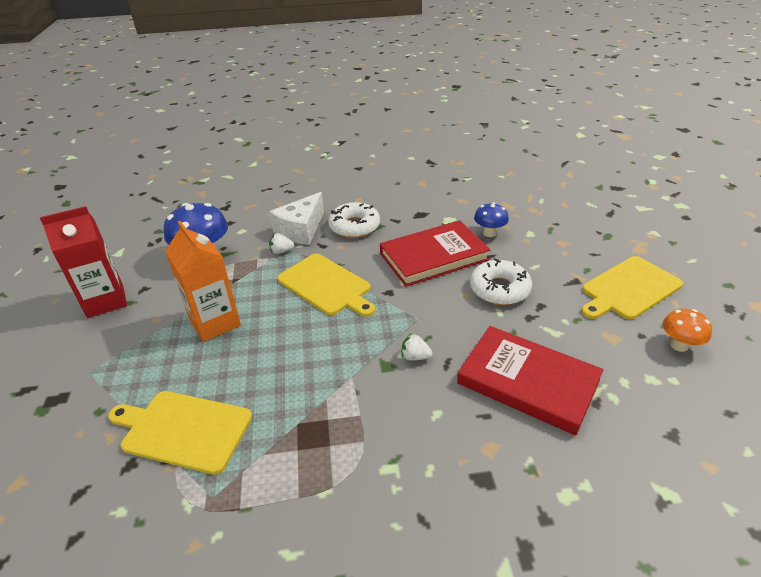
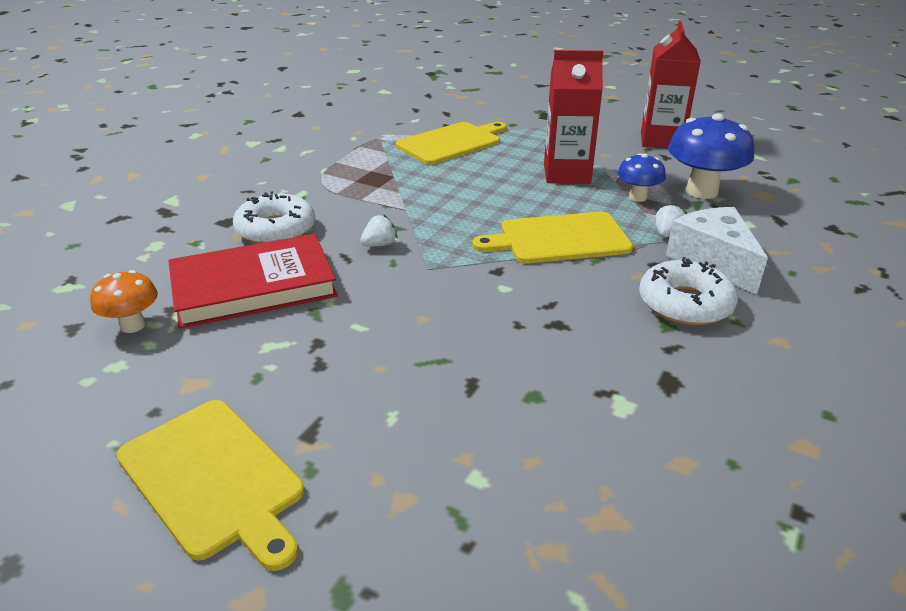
camera: 125 degrees right, 5 degrees down
(215, 322) = (566, 174): orange carton -> red carton
(433, 257) = (530, 335): red book -> none
(489, 233) = (531, 426): blue mushroom -> blue mushroom (637, 197)
(499, 289) = (393, 350): white donut -> white donut (276, 230)
(629, 289) = (214, 479): yellow cutting board -> yellow cutting board turned 135 degrees clockwise
(679, 345) = (92, 430): orange mushroom -> orange mushroom (132, 325)

